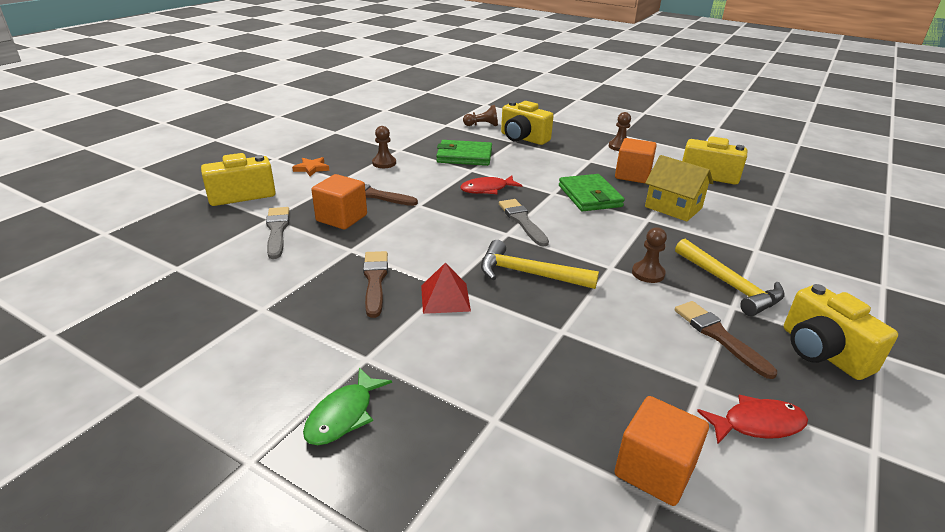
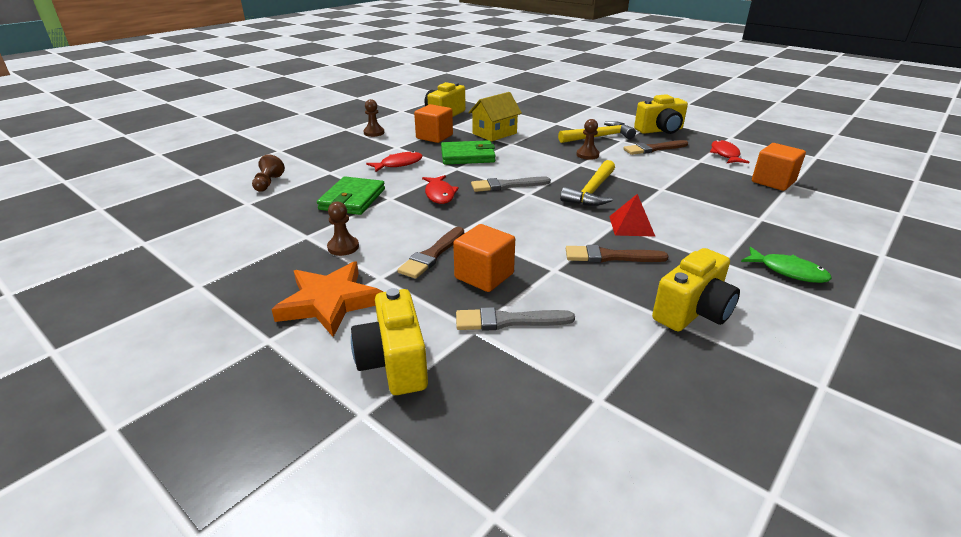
camera: 80 degrees left, 0 degrees up
(311, 168) = (329, 302): orange star -> orange star, size x2.02
(523, 138) = (324, 167): yellow camera -> yellow camera (692, 311)
(547, 165) = (398, 164): none -> red fish

